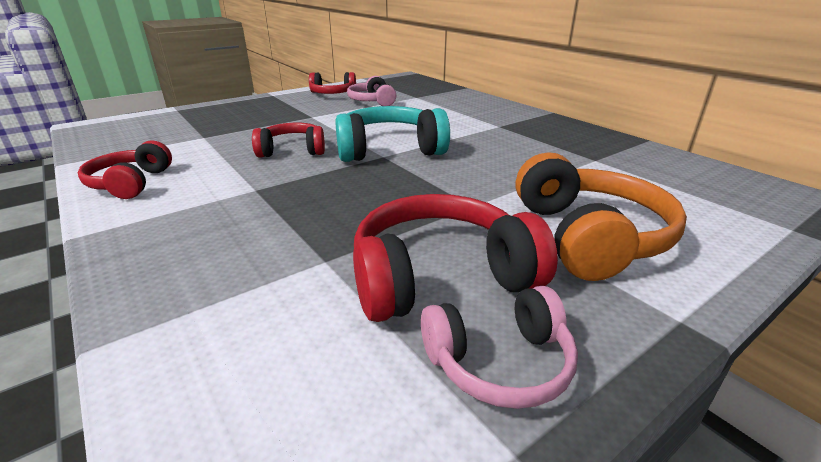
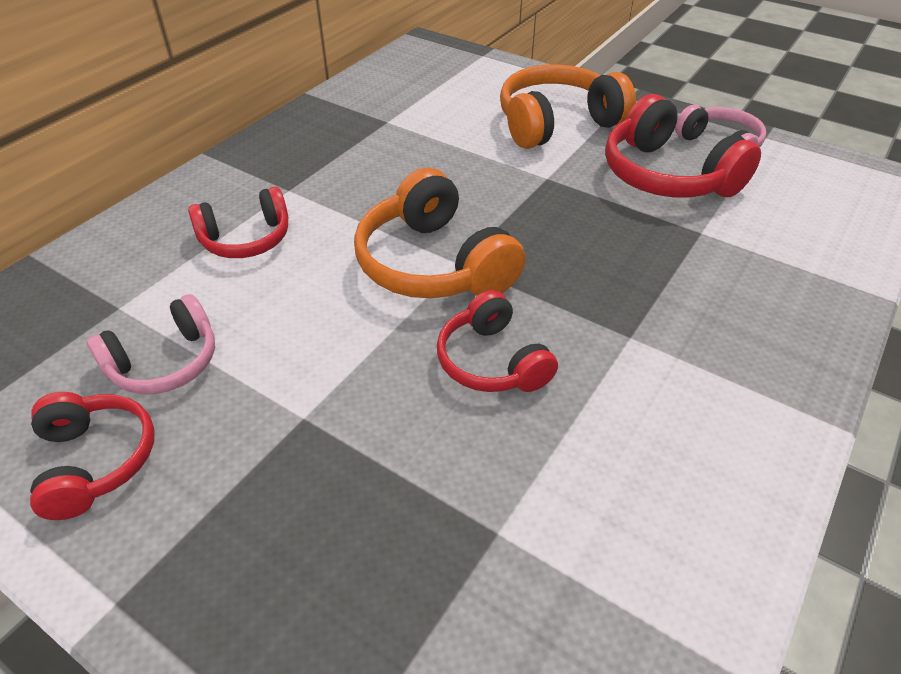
camera: 110 degrees left, 15 degrees up
(130, 183) = (719, 486): red headphones -> red headphones (246, 239)
(389, 150) = (434, 264): turquoise headphones -> orange headphones

